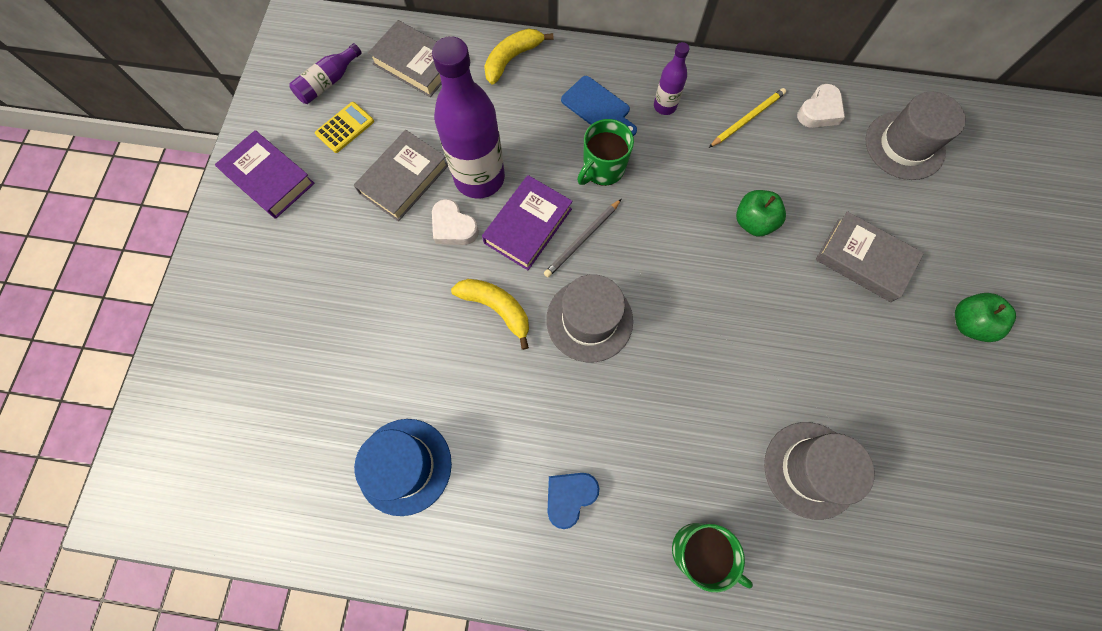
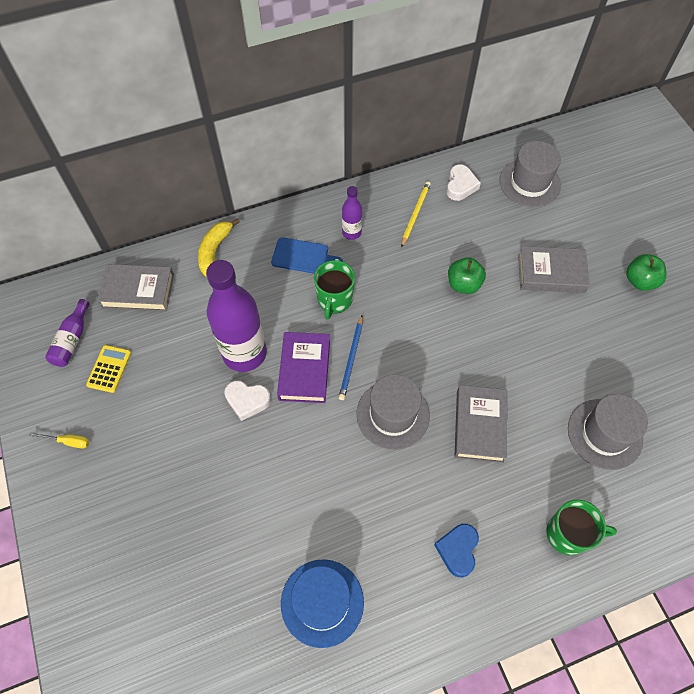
camera: 30 degrees left, 10 degrees down
(269, 178) = (68, 441): purple book -> yellow screwdriver
(404, 179) = (184, 384): grey book -> grey book (479, 426)
(497, 308) = (319, 444): yellow banana -> none
(582, 240) = (351, 359): grey pencil -> blue pencil

